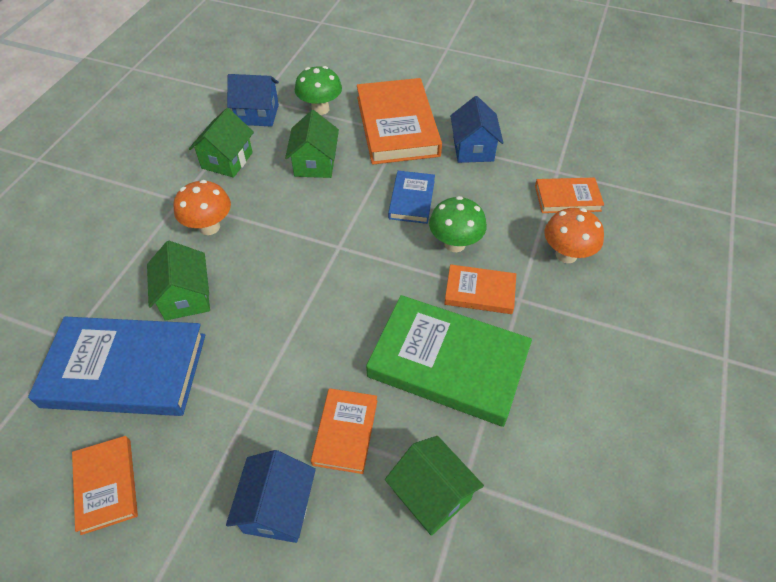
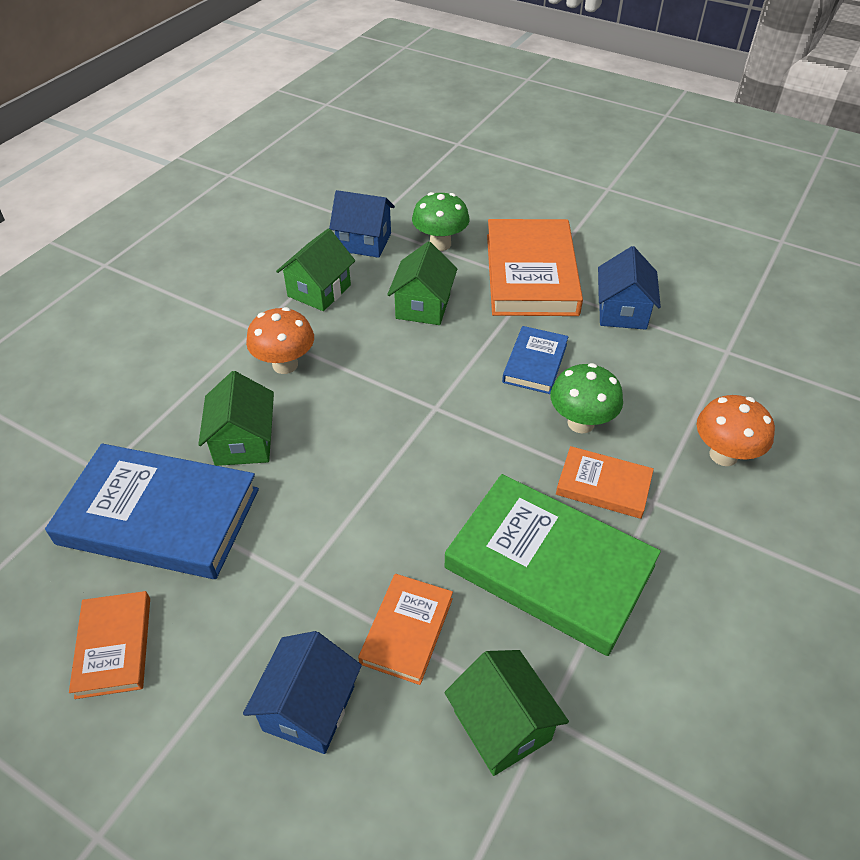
camera: 10 degrees right, 5 degrees down
(567, 198) = (735, 386): orange book -> none

